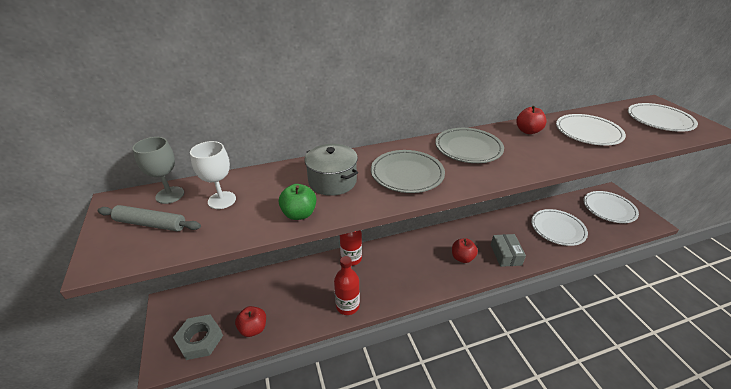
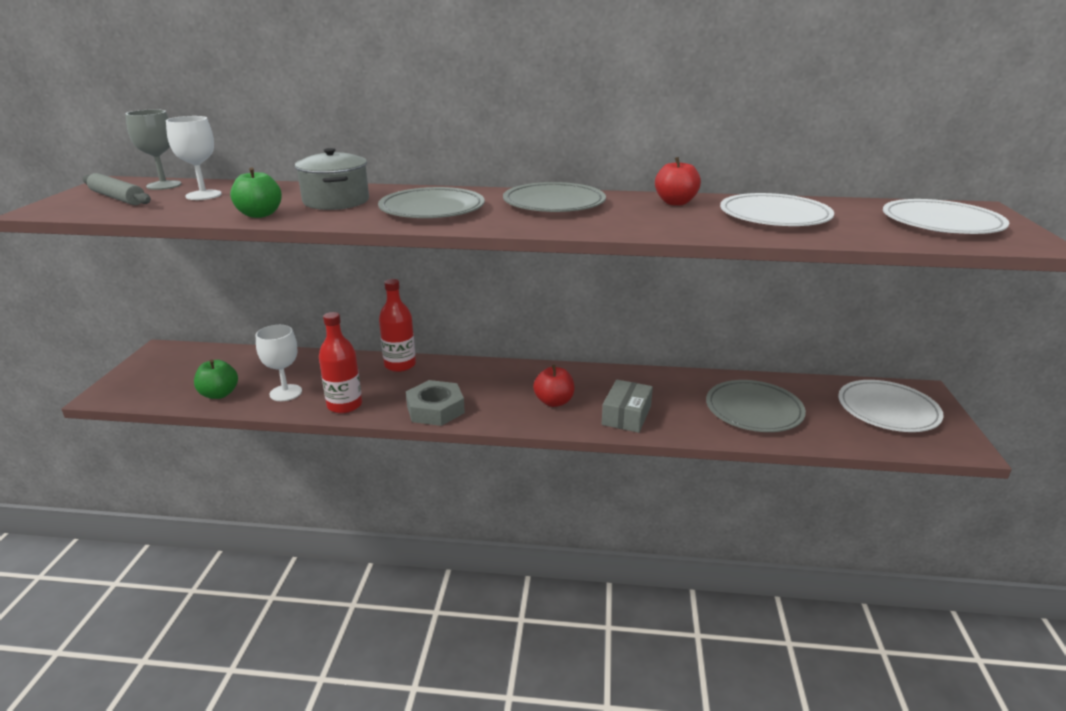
camera: 25 degrees right, 10 degrees down
(200, 340) = (158, 387): grey nut -> grey nut (435, 409)
(253, 328) = (219, 394): red apple -> green apple
(299, 309) = (286, 393): none -> white goblet
(557, 229) = (753, 410): white plate -> grey plate

